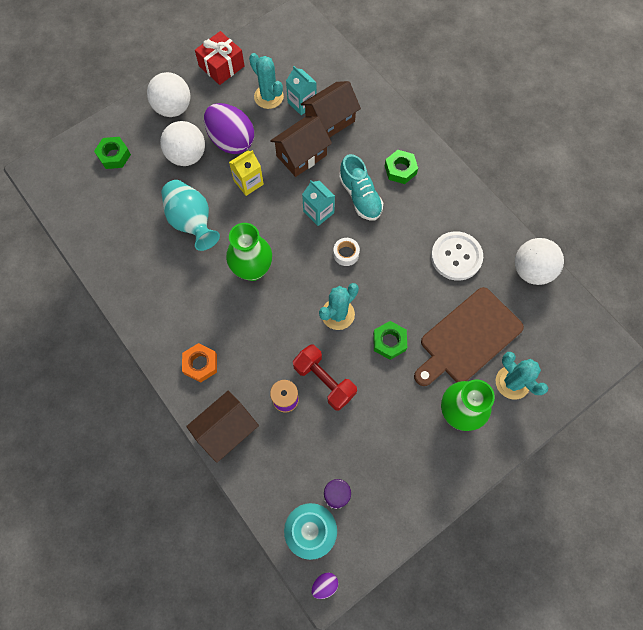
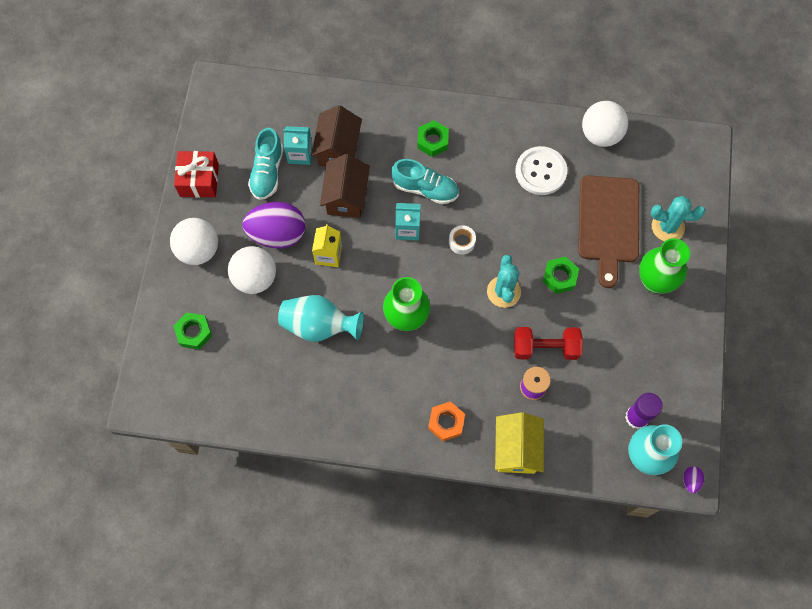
camera: 45 degrees left, 0 degrees up
(226, 430) = (516, 449): brown house -> yellow house
(268, 97) = (267, 172): turquoise cactus -> turquoise shoe

